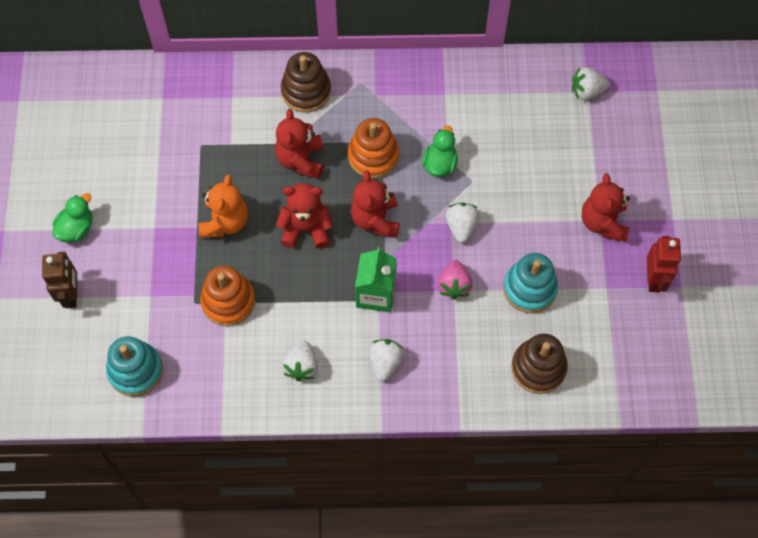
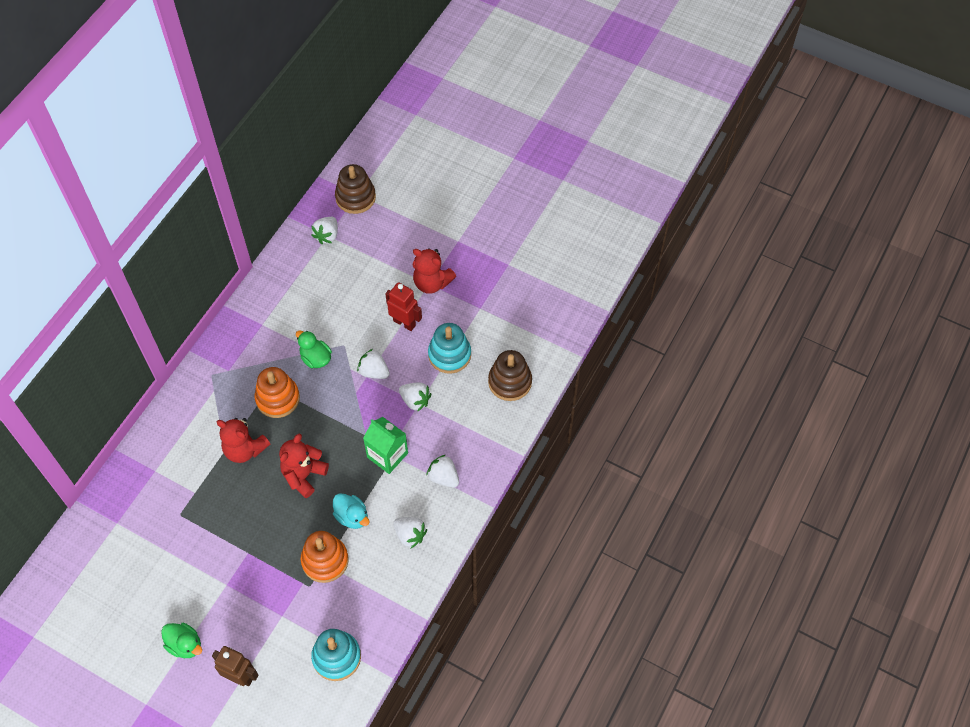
camera: 60 degrees left, 5 degrees down
(76, 228) = (185, 645): green duck -> green duck turned 150 degrees clockwise
(225, 222) = (258, 530): orange teddy bear -> none
(289, 299) = (352, 516): none -> turquoise duck
(306, 91) = (190, 415): brown stacking toy -> brown stacking toy (355, 197)
(375, 219) = (329, 424): red teddy bear -> none
(454, 285) = (415, 401): pink strawberry -> white strawberry
(654, 279) = (492, 277): red robot -> red robot (404, 323)

